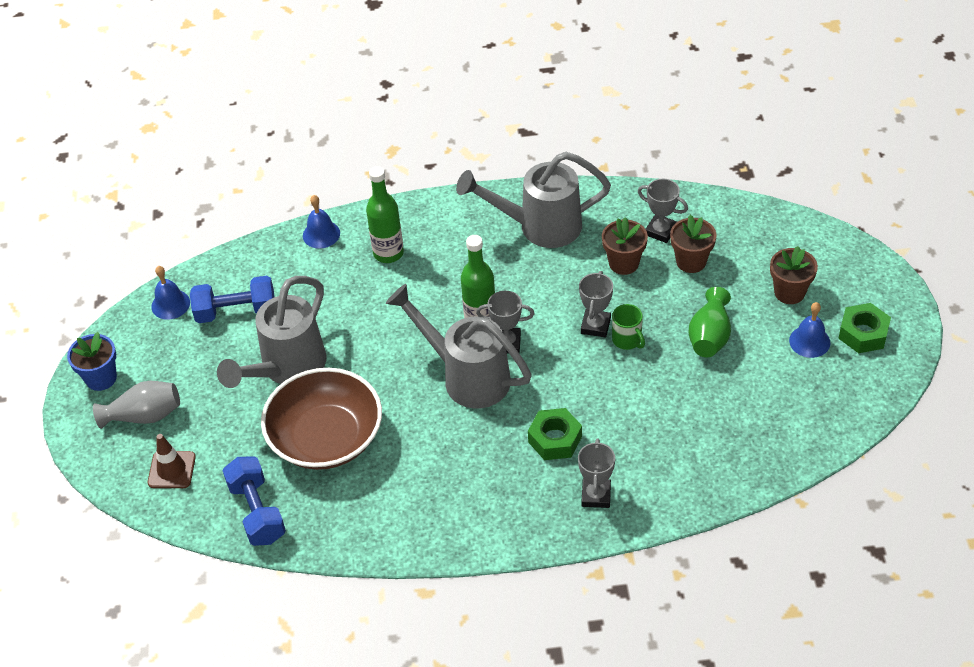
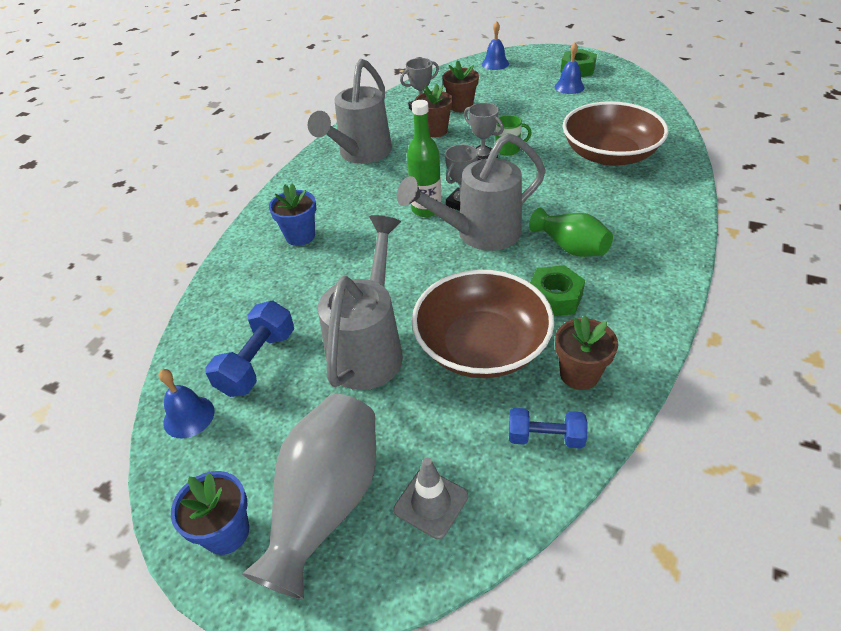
camera: 60 degrees left, 5 degrees down
(144, 415) = (326, 503): grey vase -> grey vase, size x1.59
(172, 470) = (431, 503): brown traffic cone -> grey traffic cone
(257, 512) = (545, 437): blue dumbbell -> blue dumbbell, size x0.67
(286, 369) = (369, 347): grey watering can -> grey watering can turned 135 degrees counterclockwise
(321, 234) = (231, 269): blue bell -> blue bell (495, 63)
(388, 253) = (300, 236): green bottle -> blue flower pot
(555, 439) = (581, 209): green nut -> green nut (554, 298)
(596, 495) = (653, 206): grey trophy -> none
(674, 429) = (609, 154): none -> brown bowl
(709, 336) = (534, 118): green vase -> green vase (570, 247)
(789, 292) = (522, 82): brown flower pot -> brown flower pot (579, 374)

